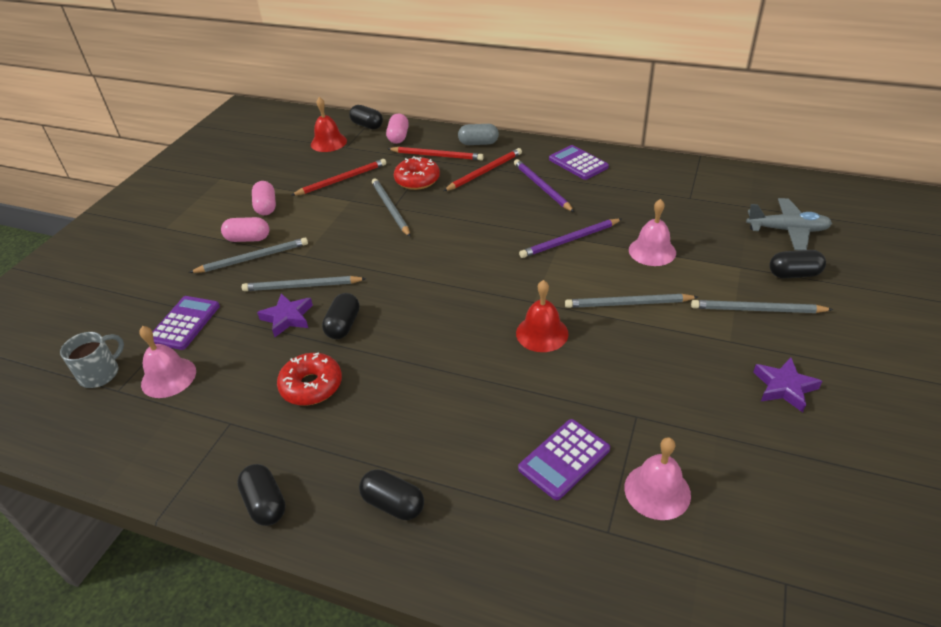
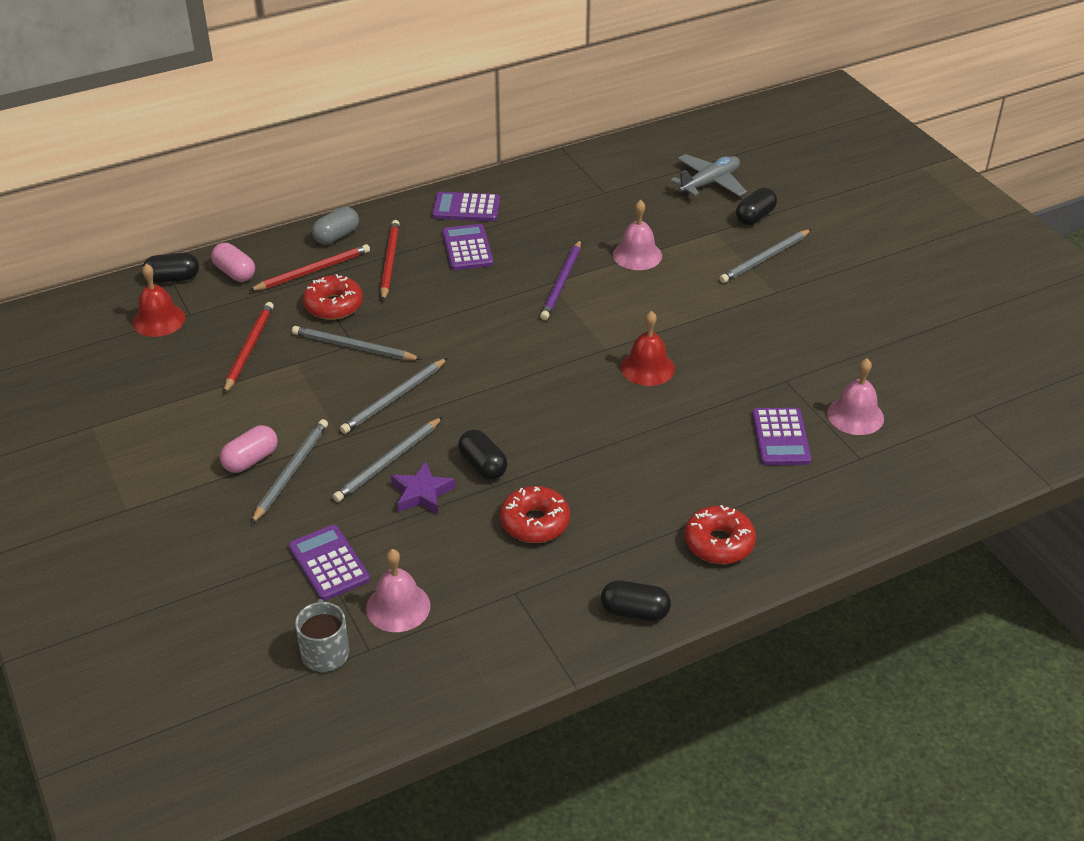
camera: 50 degrees left, 0 degrees up
(266, 207) = (211, 421): pink capsule -> none
(393, 504) = (719, 543): black capsule -> red donut
(541, 187) = (467, 248): purple pencil -> purple calculator
(628, 304) = (676, 307): grey pencil -> grey pencil (394, 398)
(784, 387) = (844, 302): purple star -> none

